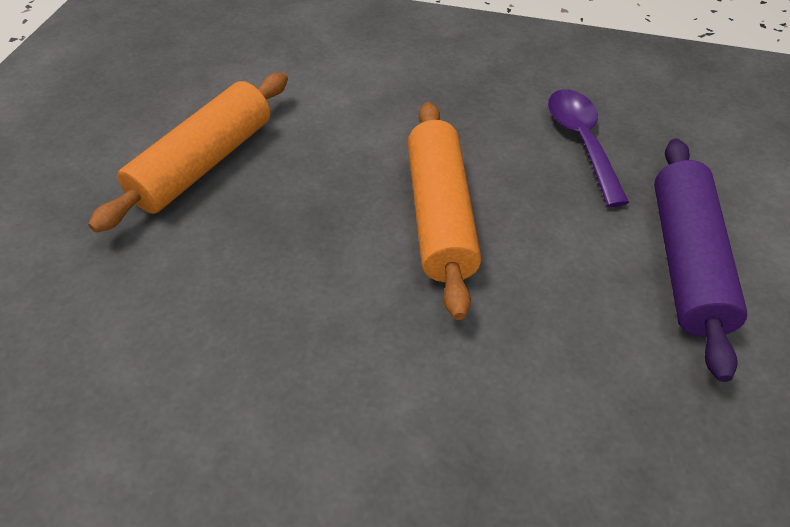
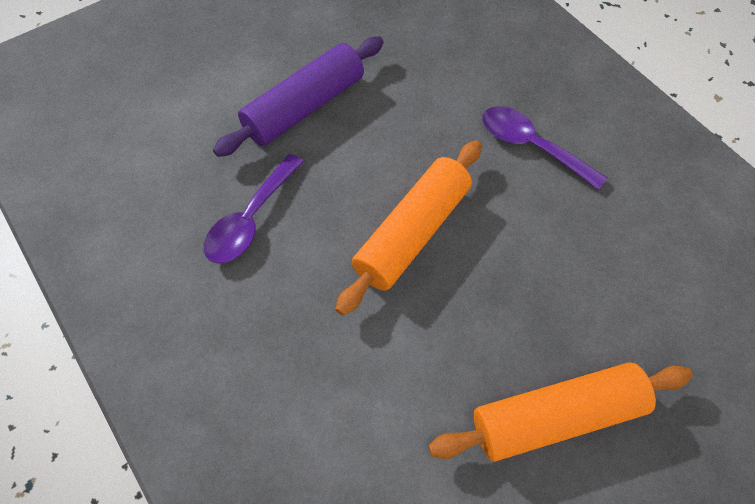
camera: 140 degrees left, 10 degrees up
(405, 395) = (531, 146): none -> purple spoon

